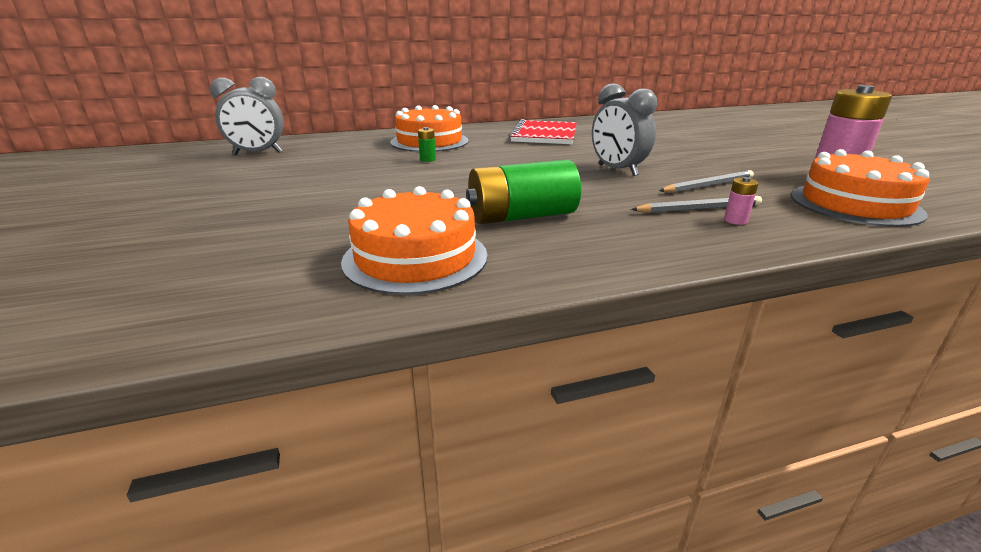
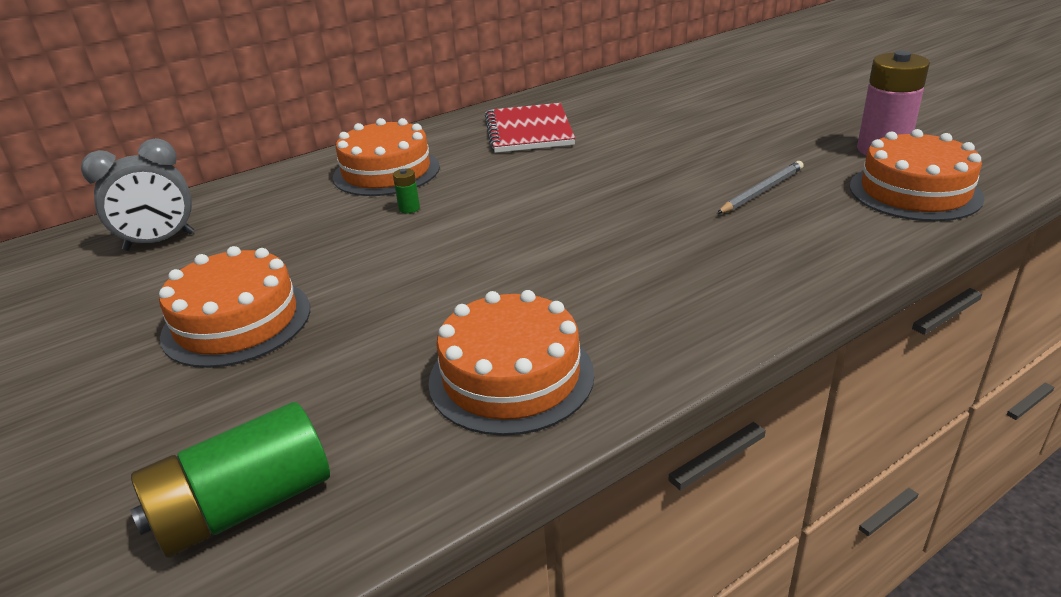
camera: 15 degrees left, 5 degrees up
(259, 195) = (237, 321): none -> orange cake
(521, 216) = (587, 286): green battery -> green battery (244, 506)
(617, 170) = (652, 183): grey clock -> none
(698, 209) = (767, 232): grey pencil -> none
(735, 220) = (811, 242): pink battery -> none

